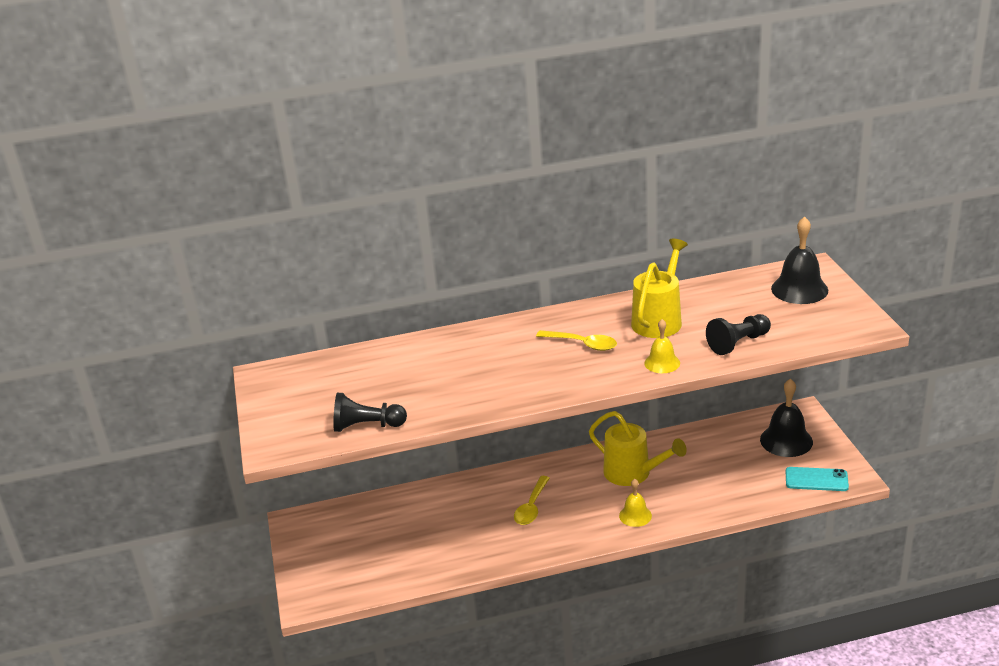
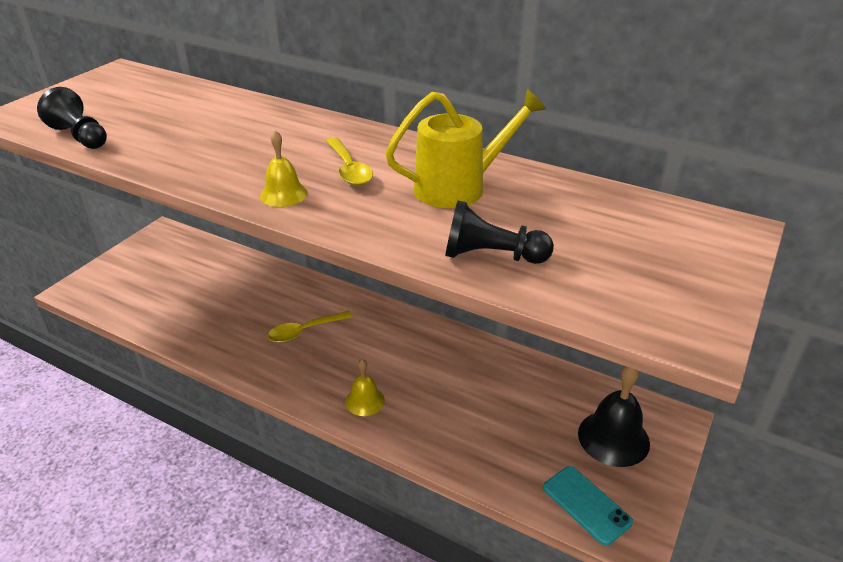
camera: 40 degrees right, 5 degrees up
(633, 473) = (422, 362): yellow watering can -> none
(662, 363) = (378, 227): yellow bell -> yellow bell (283, 194)
(799, 289) = (674, 242): black bell -> none

